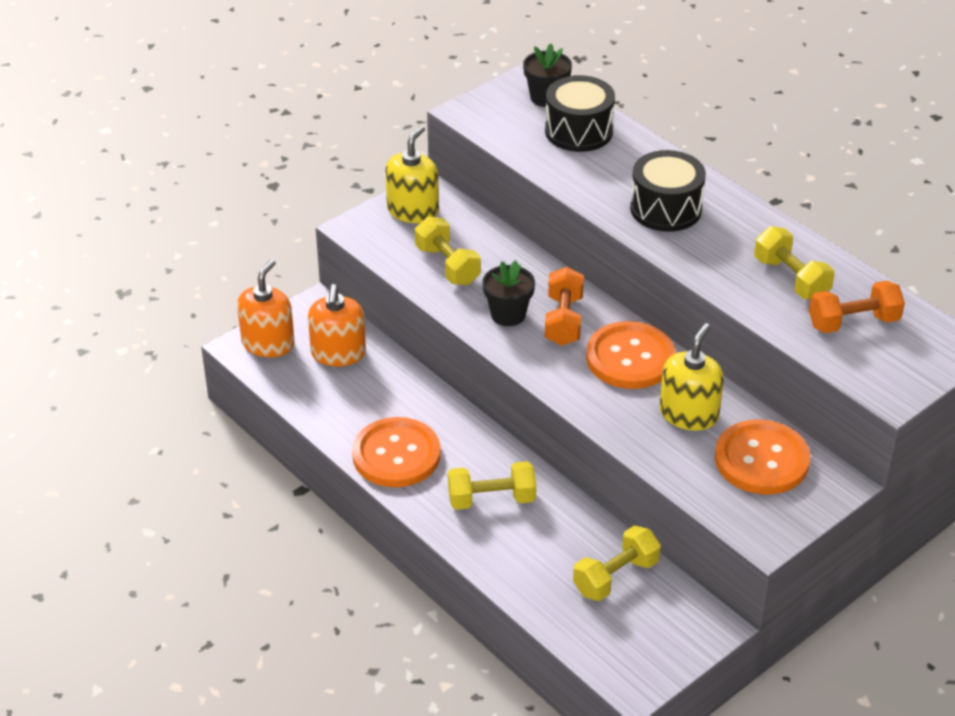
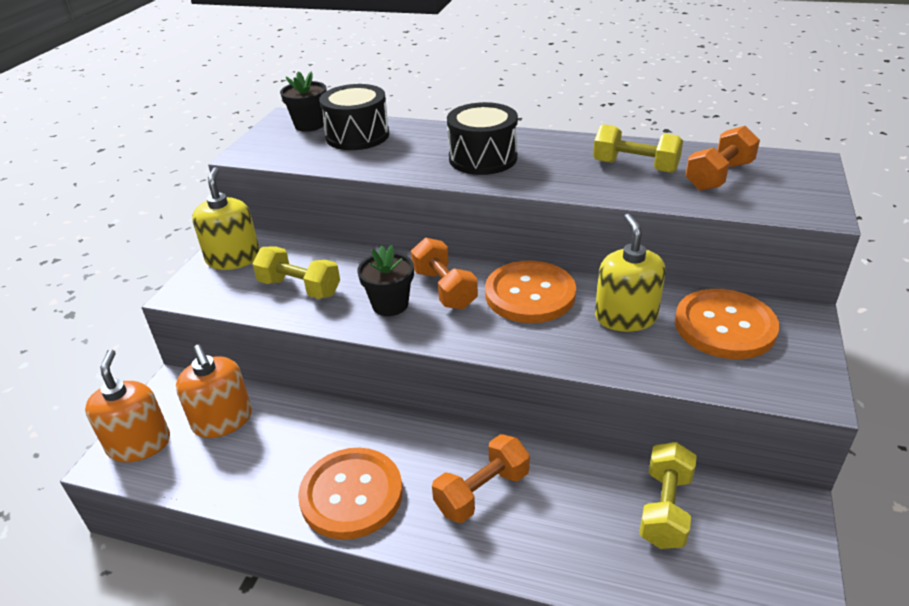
camera: 30 degrees left, 5 degrees down
(491, 499) = (482, 492): yellow dumbbell -> orange dumbbell

